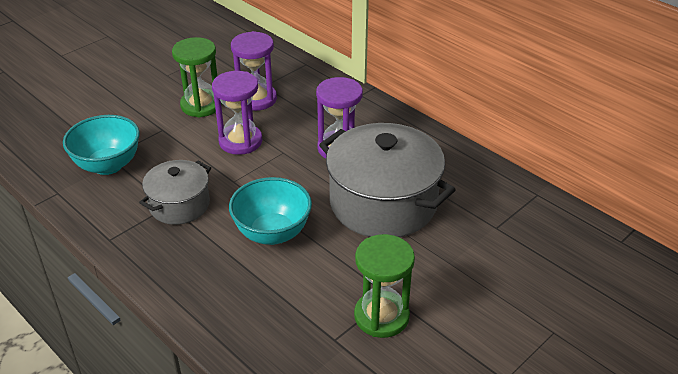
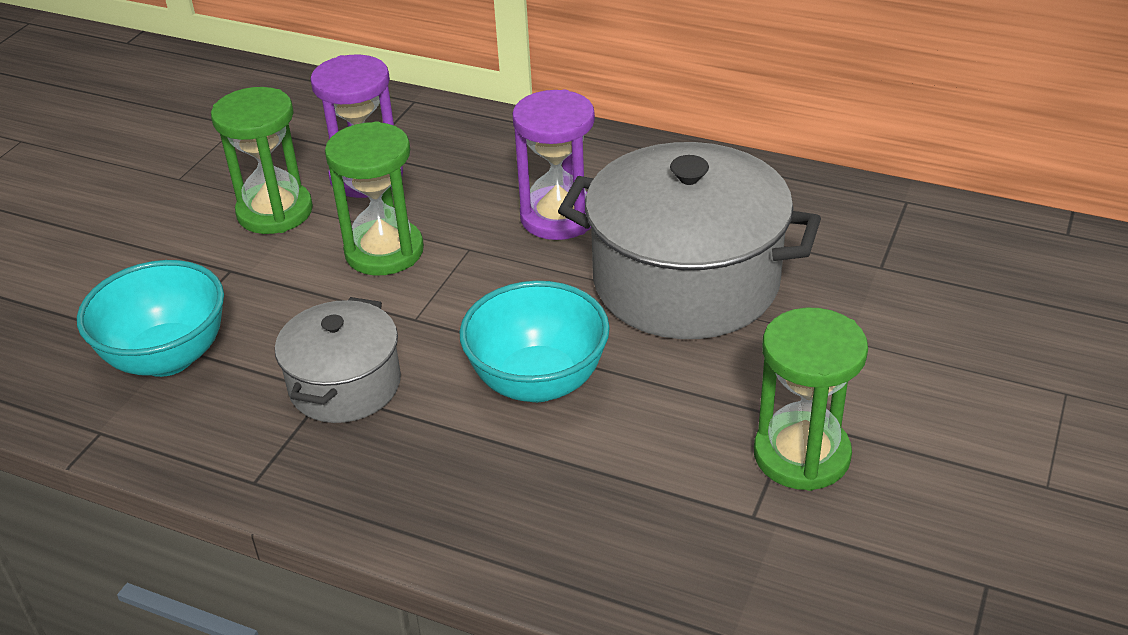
camera: 20 degrees left, 0 degrees up
(240, 141) = (384, 251): purple hourglass -> green hourglass

